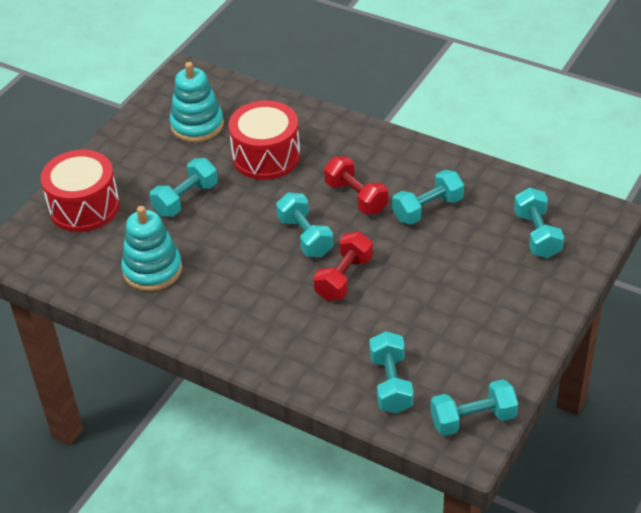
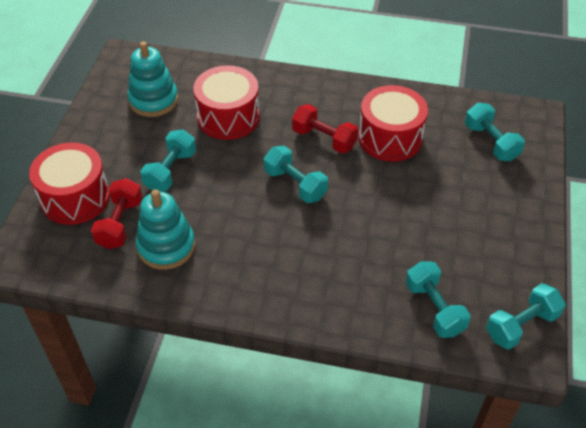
camera: 20 degrees left, 5 degrees up
(344, 278) = (347, 216): red dumbbell -> red dumbbell (120, 223)
(427, 209) = (390, 138): turquoise dumbbell -> red drum

